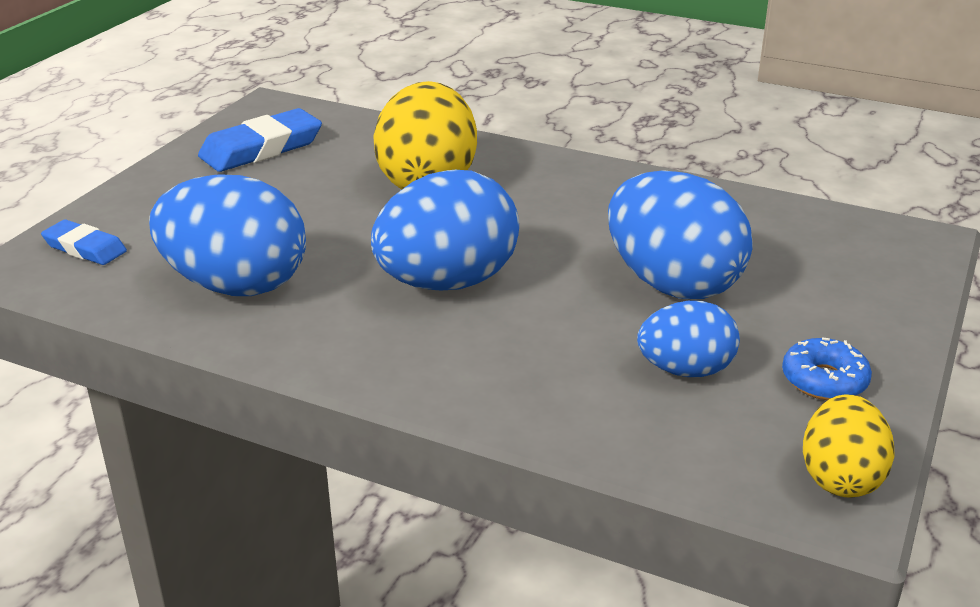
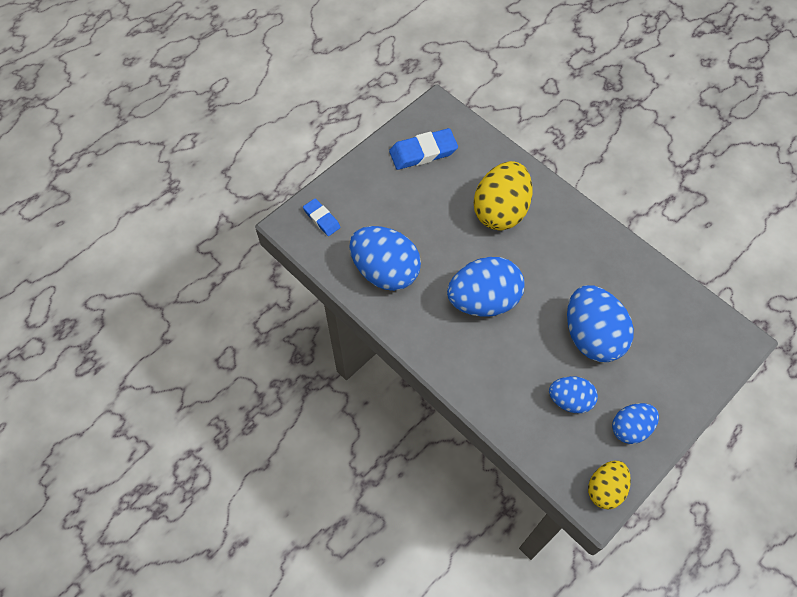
camera: 20 degrees right, 30 degrees up
(824, 380) = (630, 428): blue donut -> blue egg

